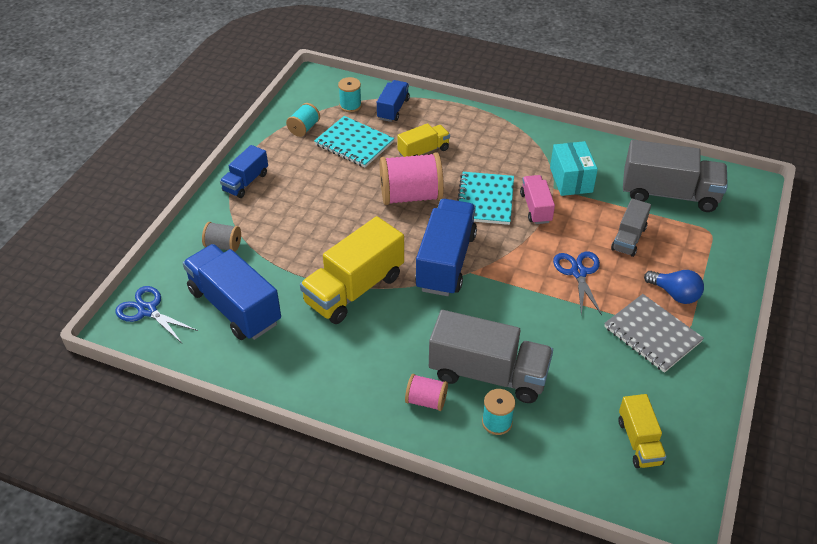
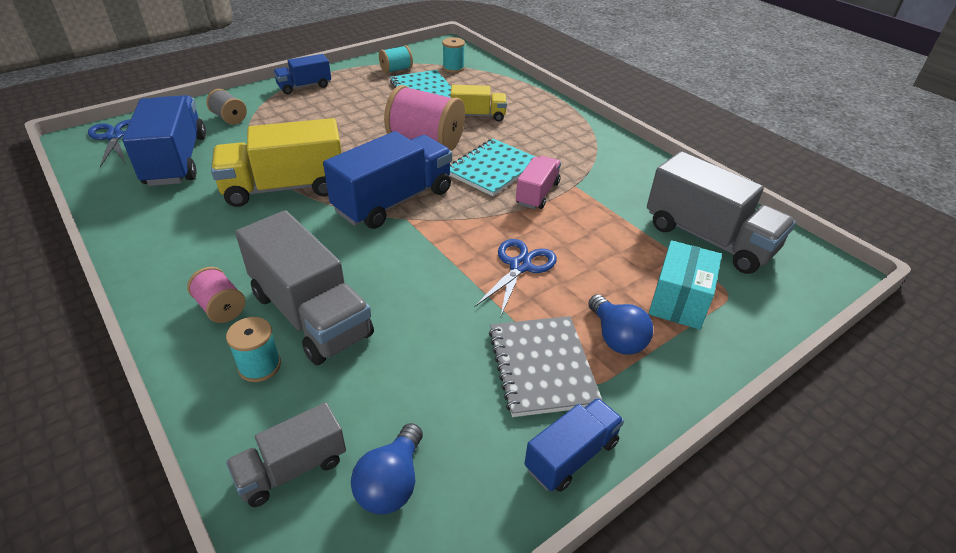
camera: 30 degrees right, 5 degrees down
(393, 109) = (487, 81): blue truck -> blue truck (571, 455)
(571, 180) = (602, 185): turquoise box -> turquoise box (679, 301)
(628, 238) = (614, 259): grey truck -> grey truck (292, 469)
(639, 442) = (391, 483): yellow truck -> blue light bulb

